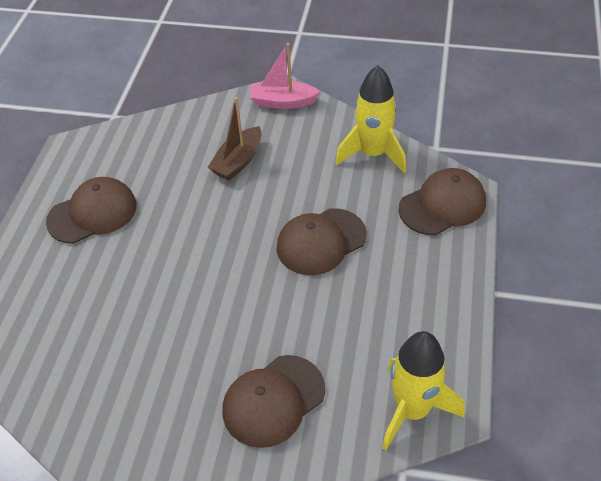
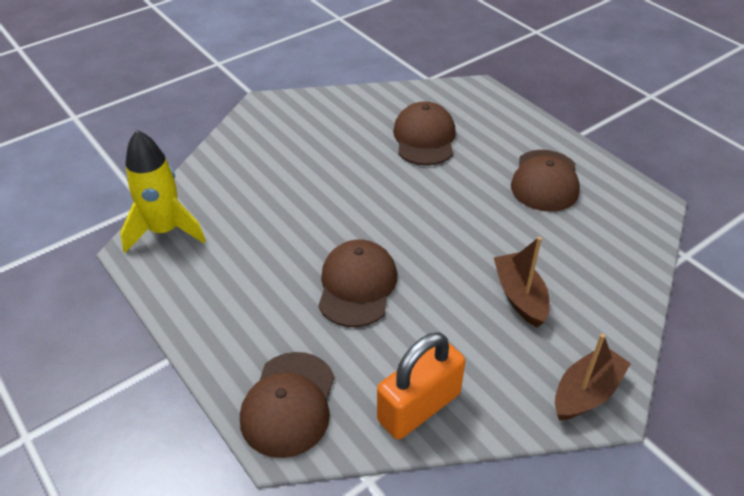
camera: 130 degrees right, 5 degrees down
(273, 400) = (264, 177): brown cap -> brown cap (424, 138)
(283, 102) = (586, 392): pink boat -> brown boat
(373, 154) = (419, 407): yellow rocket -> orange padlock

